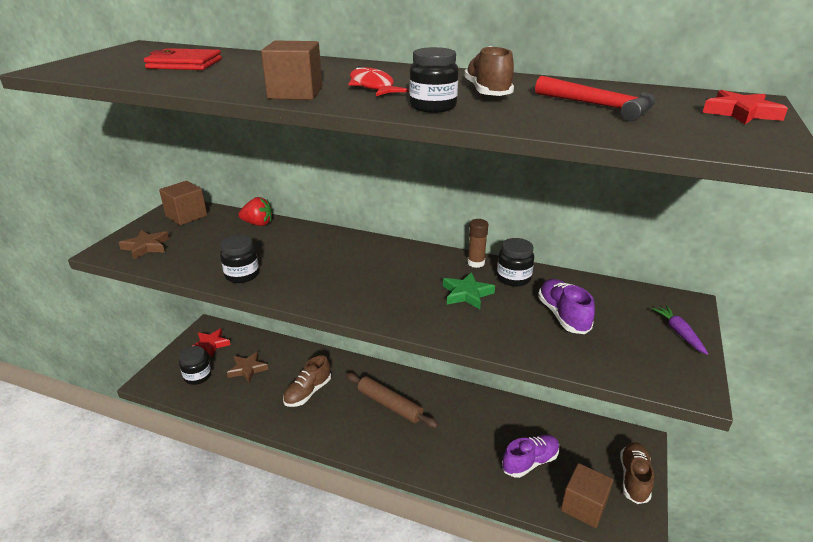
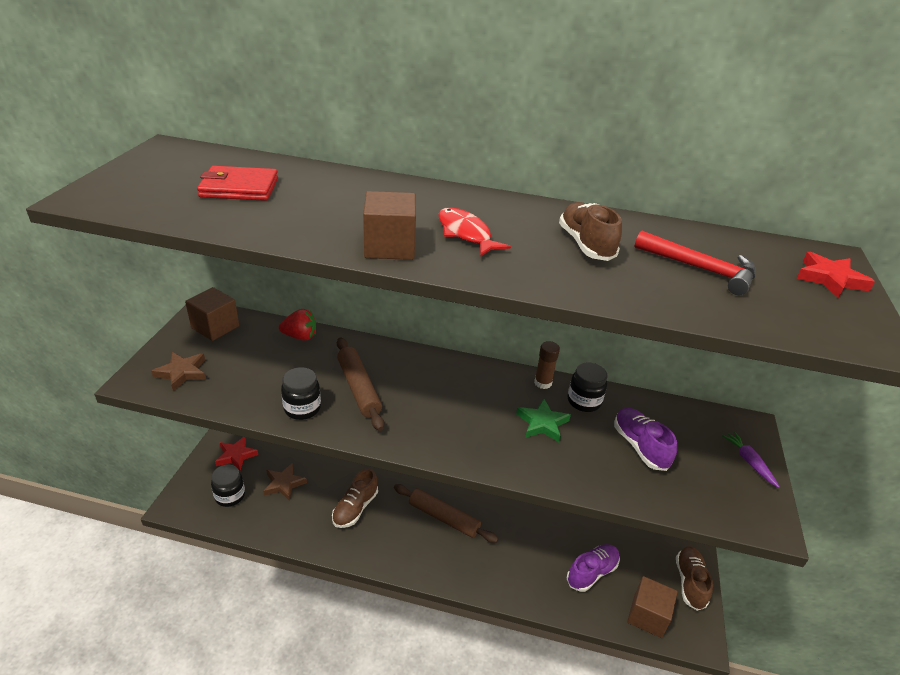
camera: 10 degrees left, 5 degrees up
(298, 262) = (359, 388): none -> brown rolling pin
(433, 107) = (541, 271): black jar -> none

